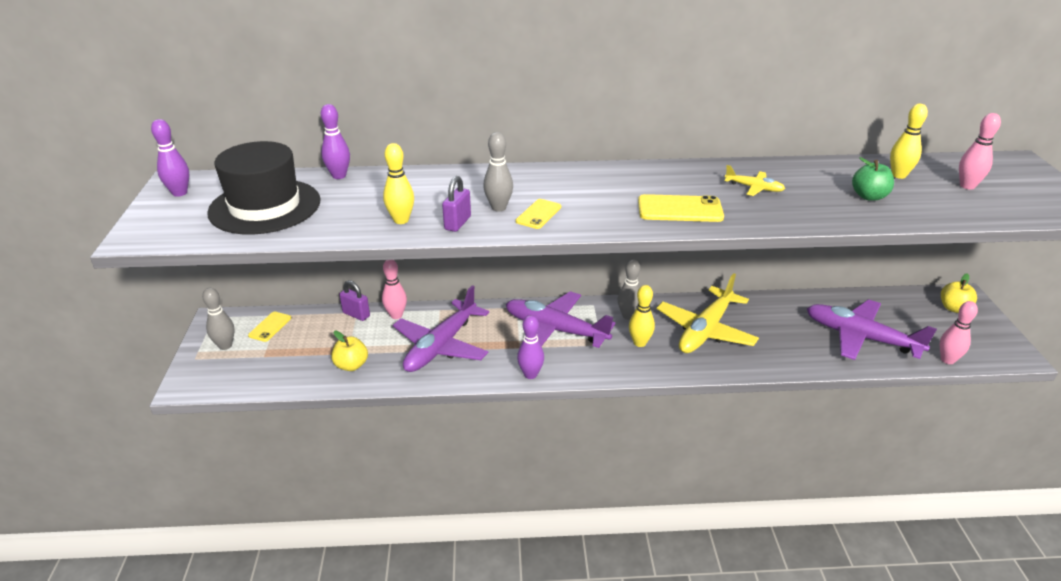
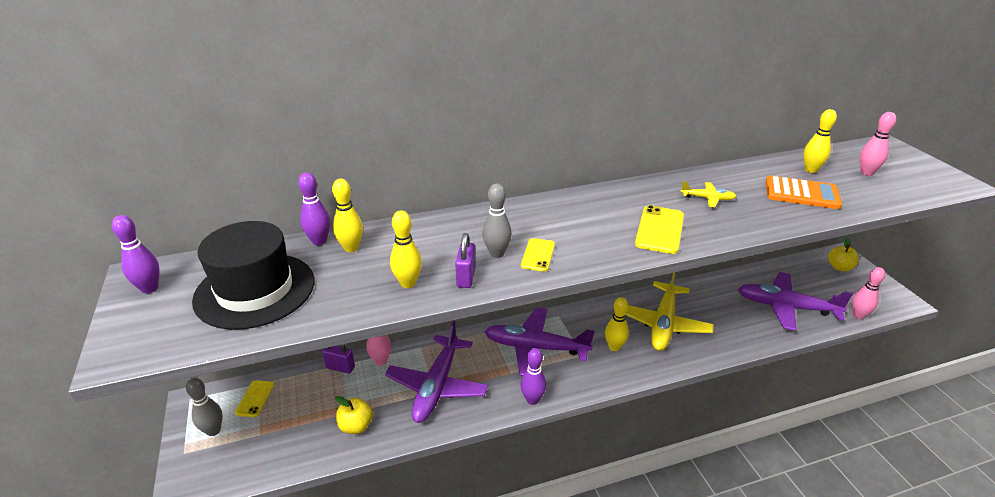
camera: 15 degrees left, 0 degrees up
(365, 185) = (351, 248): none -> yellow bowling pin
(628, 316) = (593, 321): grey bowling pin -> none
(680, 209) = (659, 230): yellow phone -> yellow phone turned 60 degrees counterclockwise
(869, 196) = (801, 193): green apple -> orange calculator

